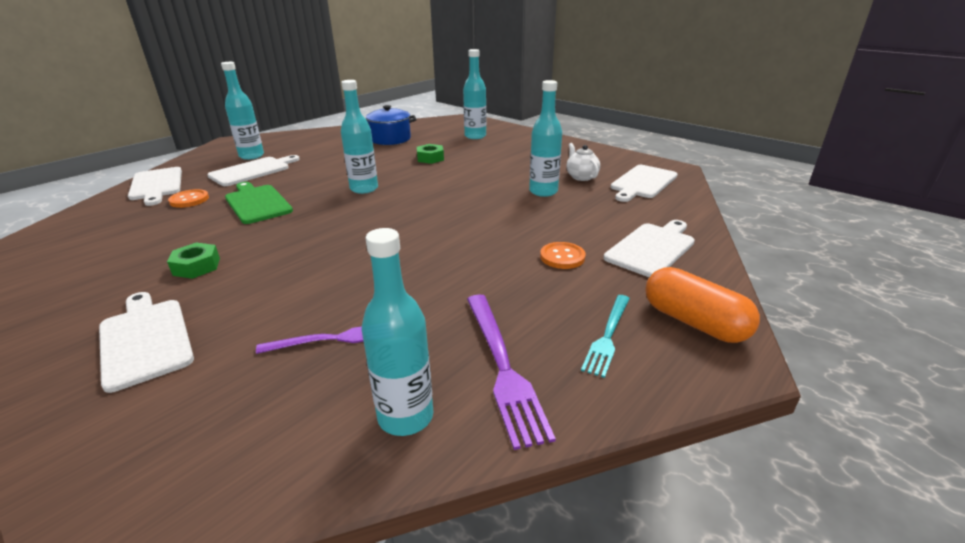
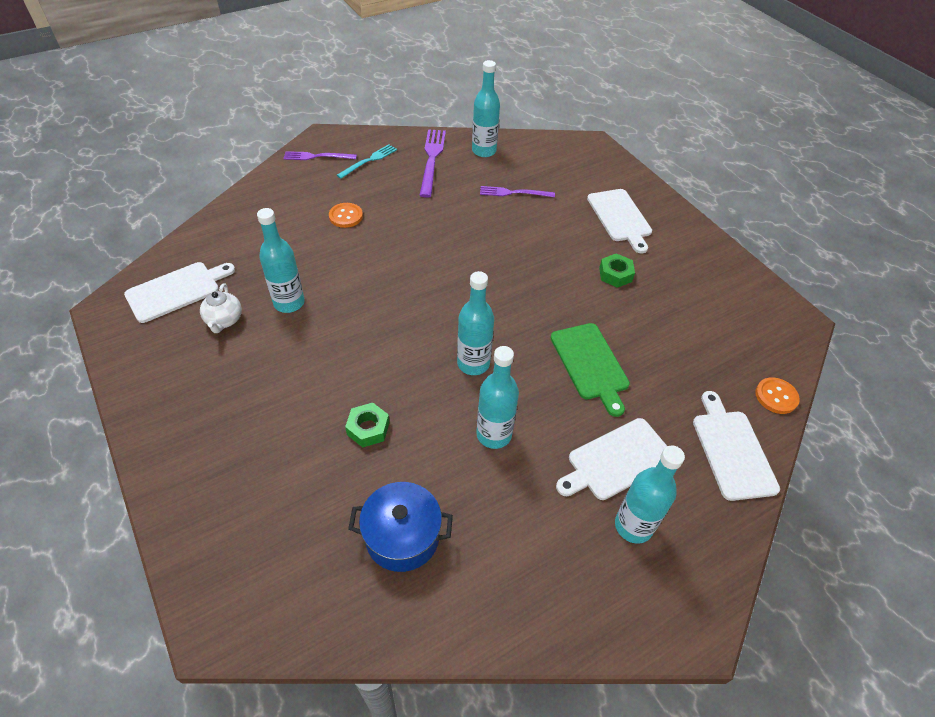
camera: 165 degrees left, 20 degrees up
(189, 200) = (670, 394): orange button -> orange button (776, 396)
(475, 136) = (258, 501): turquoise bottle -> turquoise bottle (494, 434)
(652, 248) = (276, 208): white cutting board -> none
(694, 322) = (317, 156): orange capsule -> purple fork

